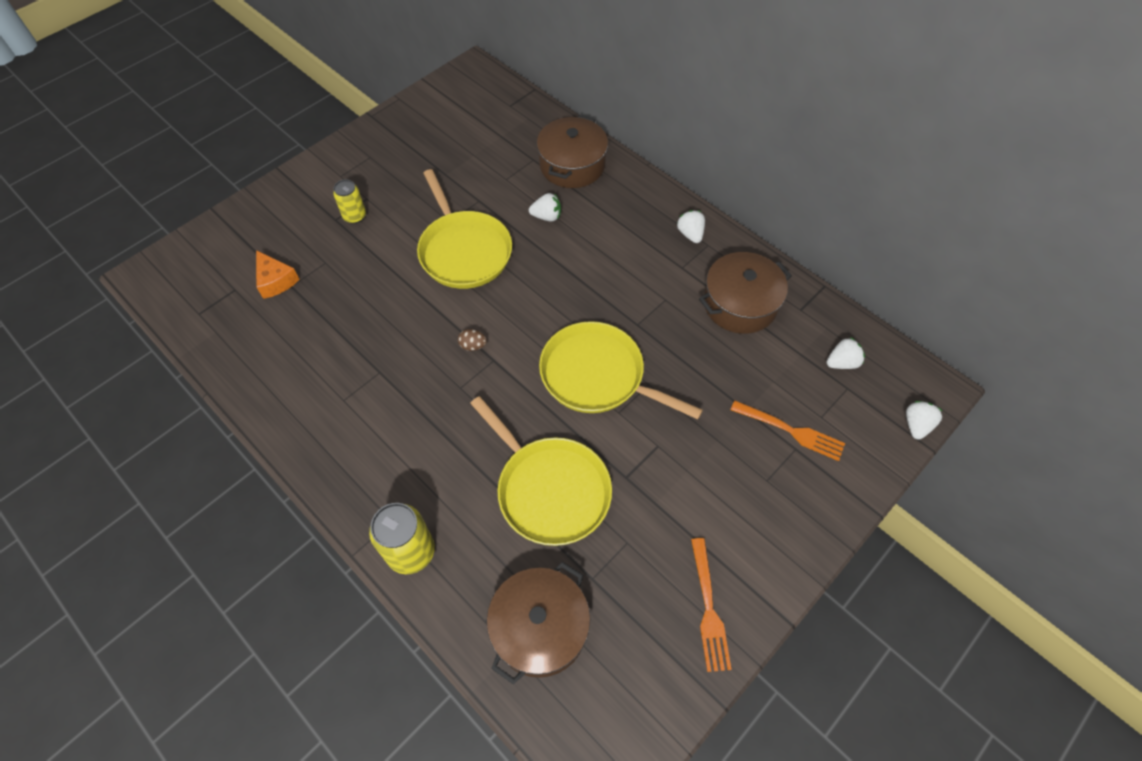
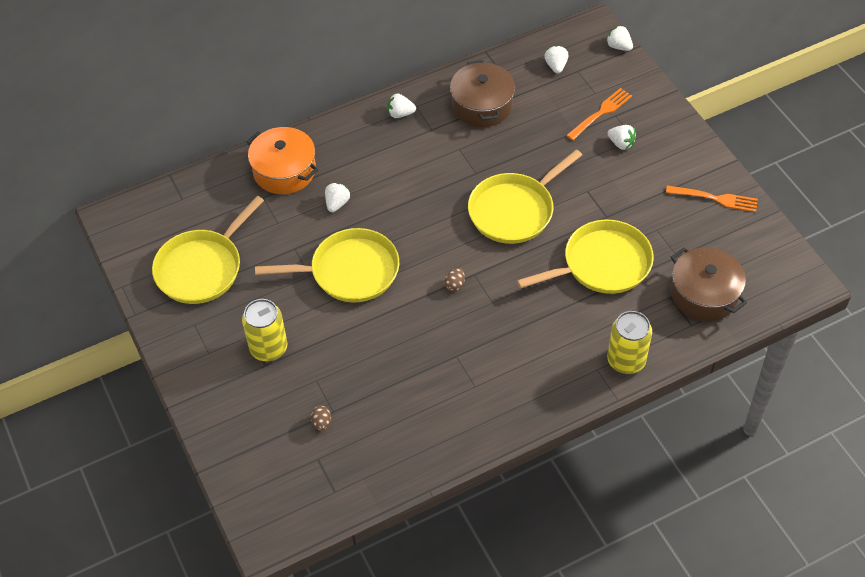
camera: 70 degrees left, 5 degrees down
(276, 281) = (322, 423): orange cheese -> brown egg
(354, 216) = (268, 348): yellow can -> yellow can, size x1.60
(434, 142) = (202, 268): none -> yellow pan
(572, 165) = (284, 171): brown pot -> orange pot
(751, 466) = (621, 144): none -> white strawberry

